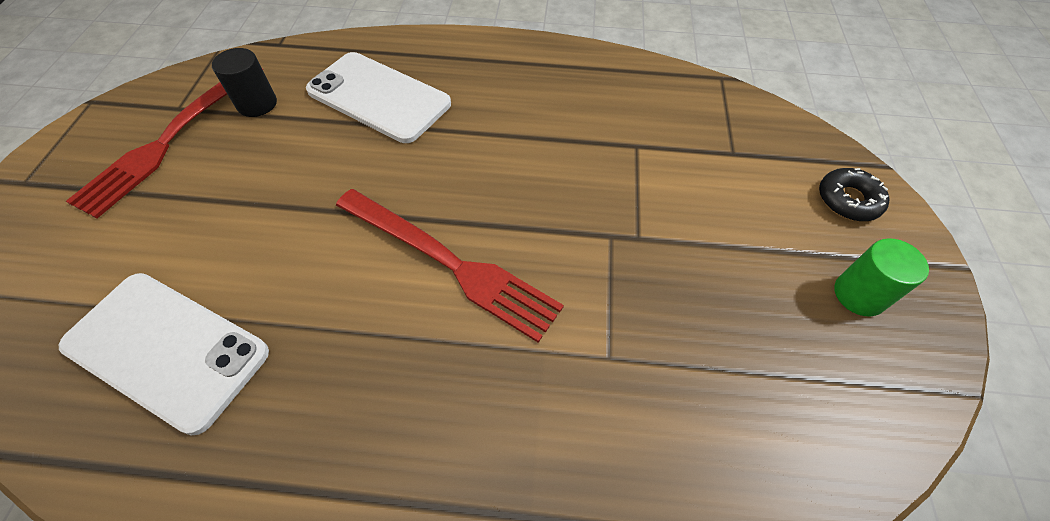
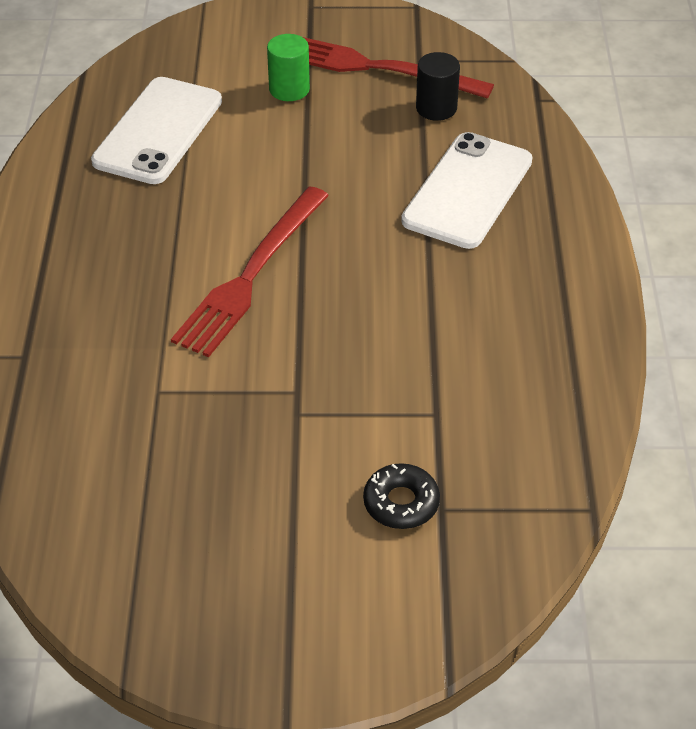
camera: 85 degrees right, 10 degrees down
(848, 200) = (378, 619): black donut -> black donut (401, 503)
(859, 295) = (238, 602): green cylinder -> green cylinder (289, 89)

